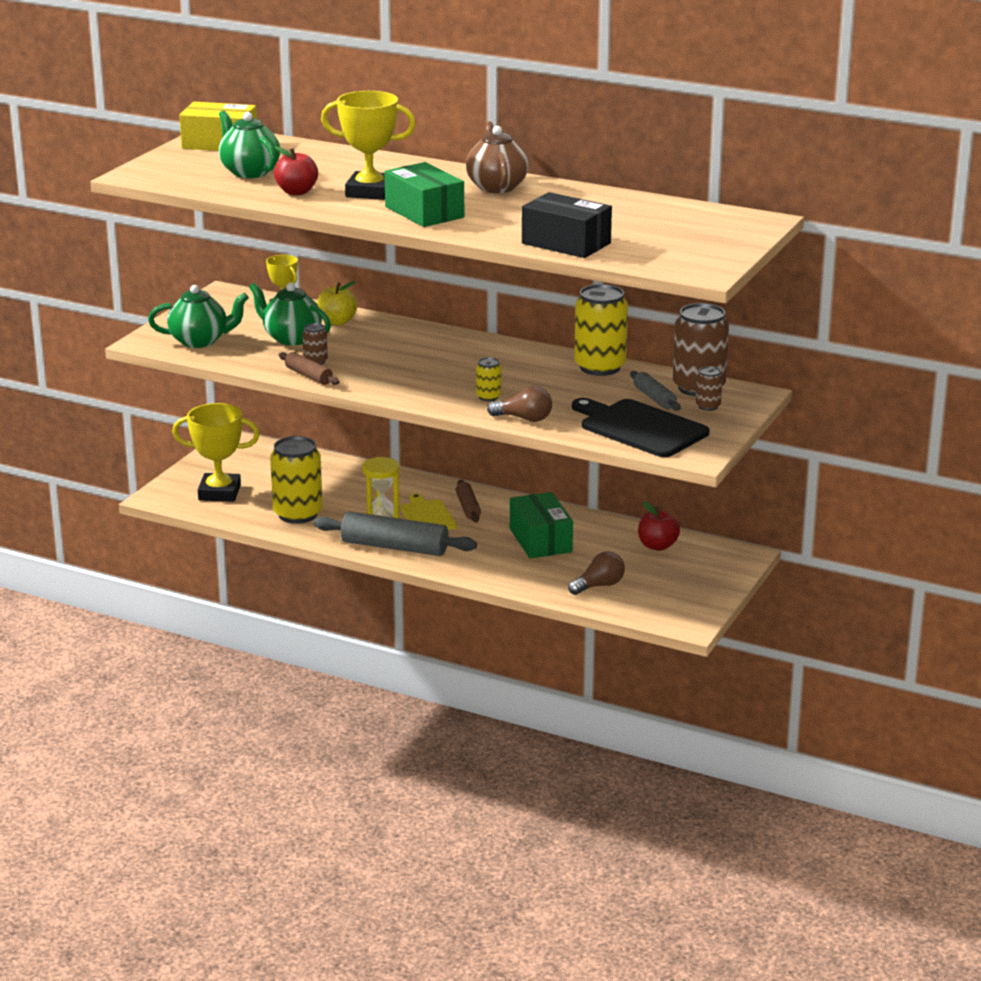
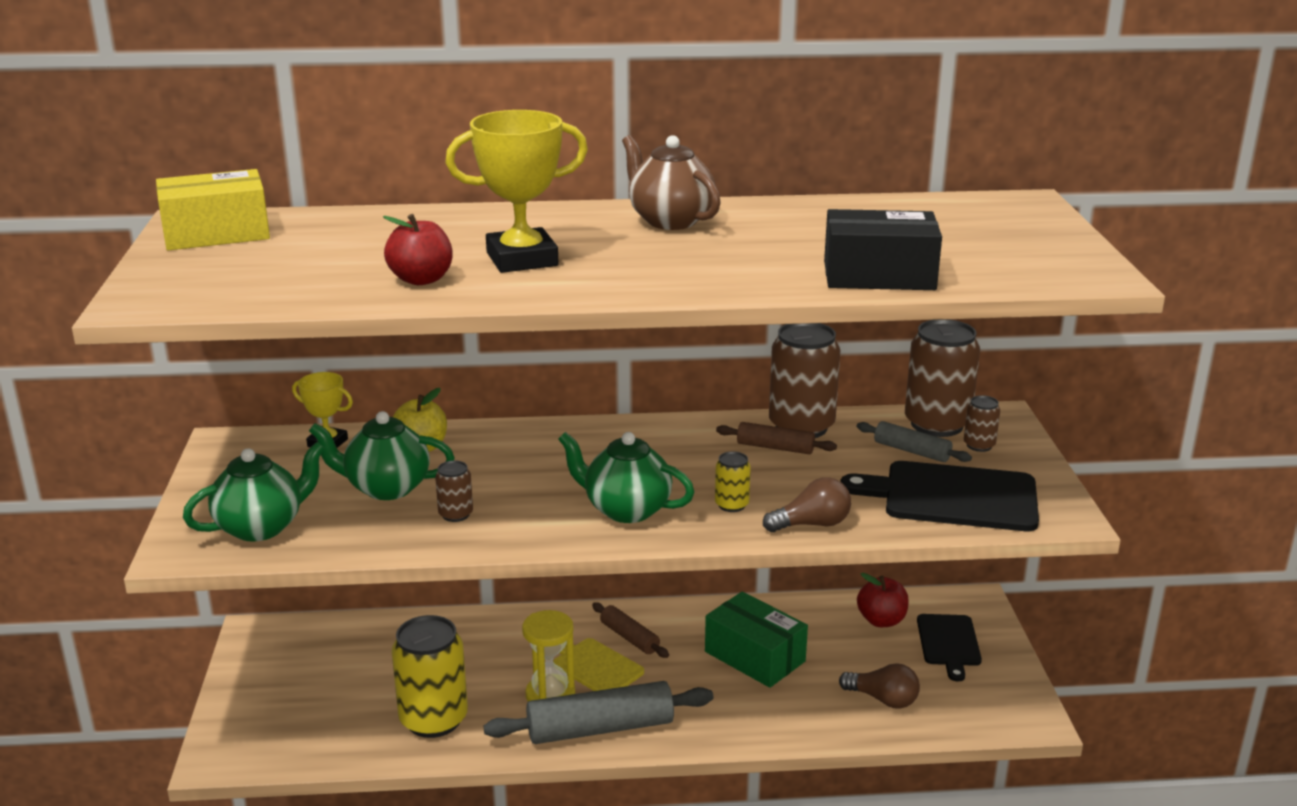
camera: 30 degrees left, 0 degrees up
(219, 493) = (300, 720): yellow trophy -> none
(249, 172) = (313, 265): green teapot -> green teapot (626, 509)
(308, 376) = (470, 540): brown rolling pin -> brown rolling pin (775, 447)
(424, 212) = (637, 272): green box -> none
(599, 586) = (883, 699): brown light bulb -> brown light bulb turned 90 degrees clockwise
(600, 367) = (801, 427): yellow can -> brown can
(689, 571) = (948, 643): none -> black cutting board

